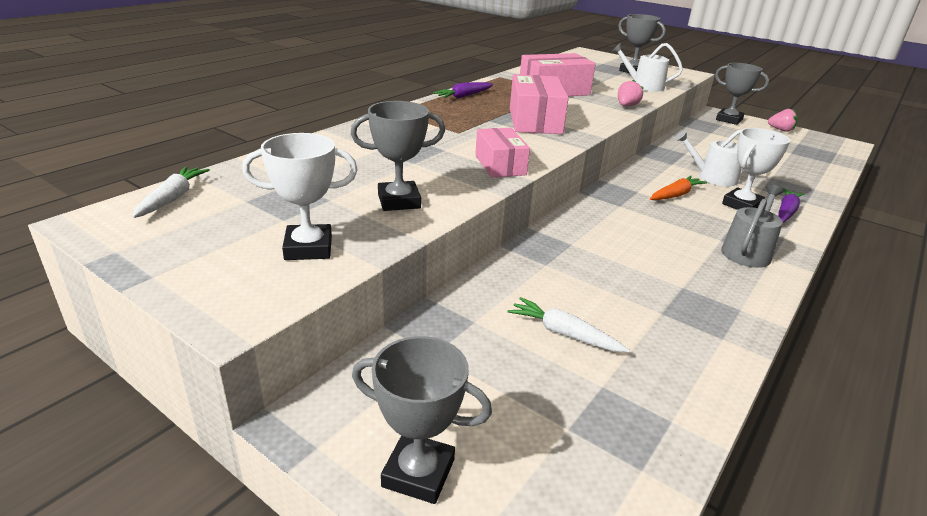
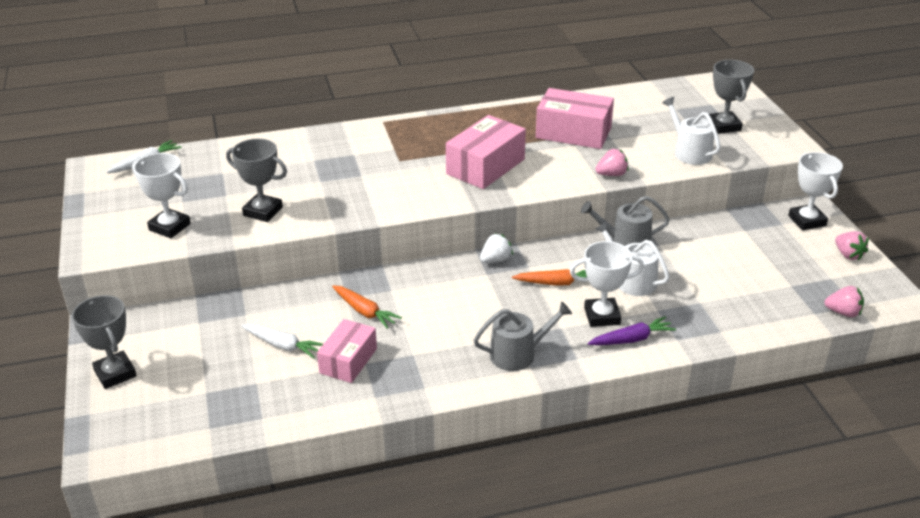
camera: 40 degrees right, 5 degrees up
(464, 96) = (471, 118): purple carrot -> none
(500, 165) = (378, 204): pink box -> pink box (348, 361)
(564, 333) = (283, 345): white carrot -> white carrot turned 135 degrees clockwise
(582, 269) = (365, 311): none -> orange carrot
(608, 194) = (496, 260): none -> white strawberry
(664, 157) = (625, 241): none -> grey watering can
(729, 120) = (807, 221): grey trophy -> white trophy
(840, 157) = (843, 312): none -> pink strawberry

